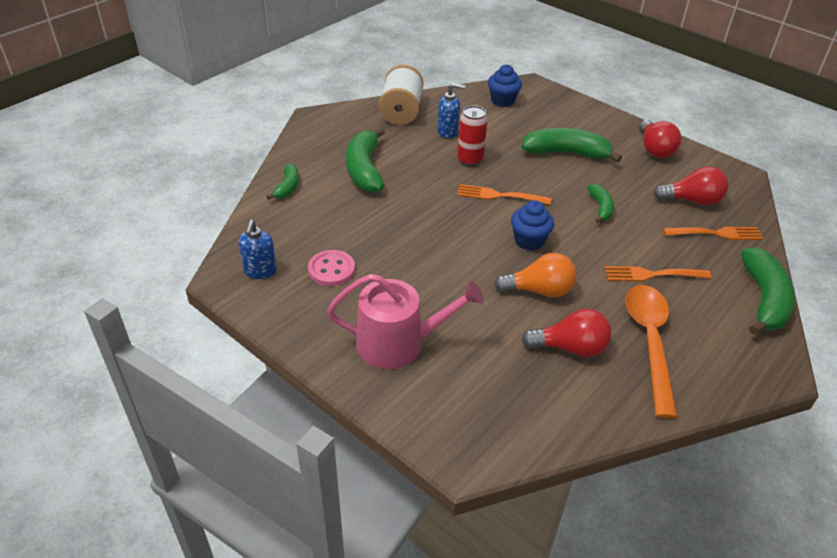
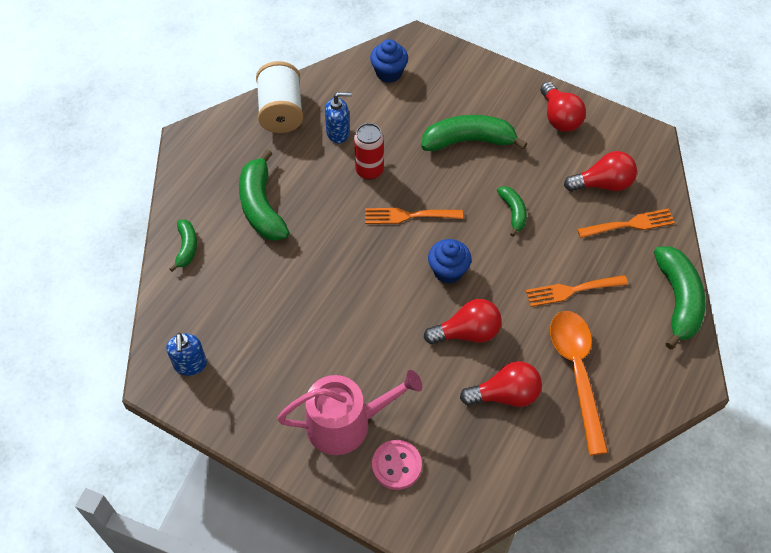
camera: 10 degrees left, 15 degrees up
(331, 270) = (261, 348): pink button -> pink button (396, 465)
(539, 290) = (467, 332): orange light bulb -> red light bulb

